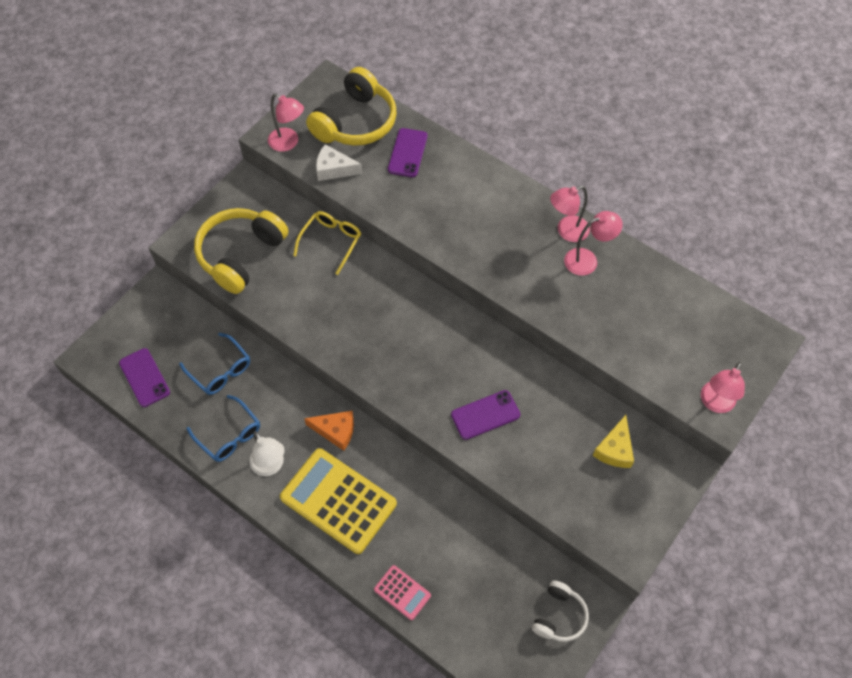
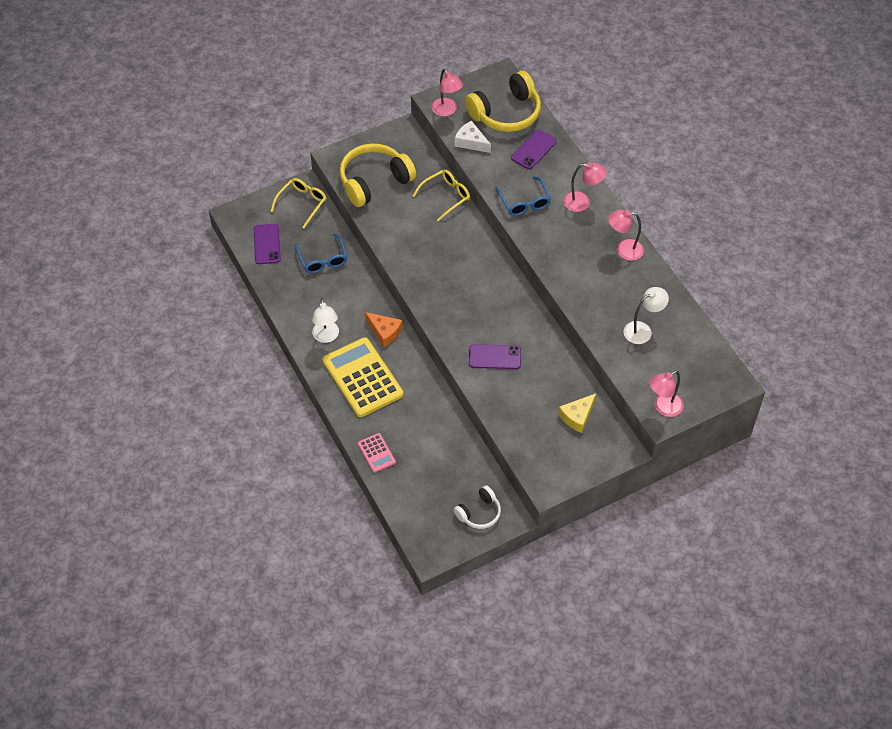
camera: 25 degrees right, 5 degrees down
(163, 311) = (302, 203): none -> yellow glasses
(229, 434) = (307, 305): blue glasses -> blue glasses (524, 202)
(587, 260) = (627, 275): pink lamp -> pink lamp (582, 202)
(639, 318) = (642, 330): none -> white lamp

